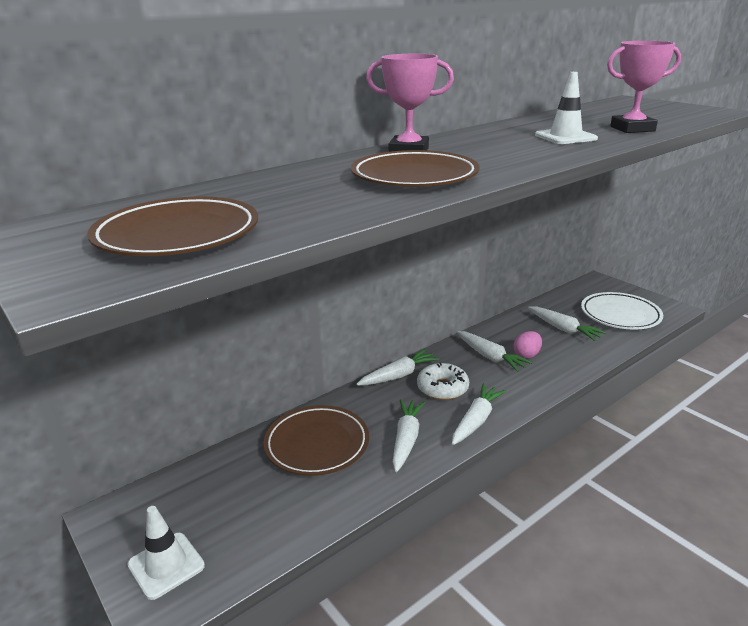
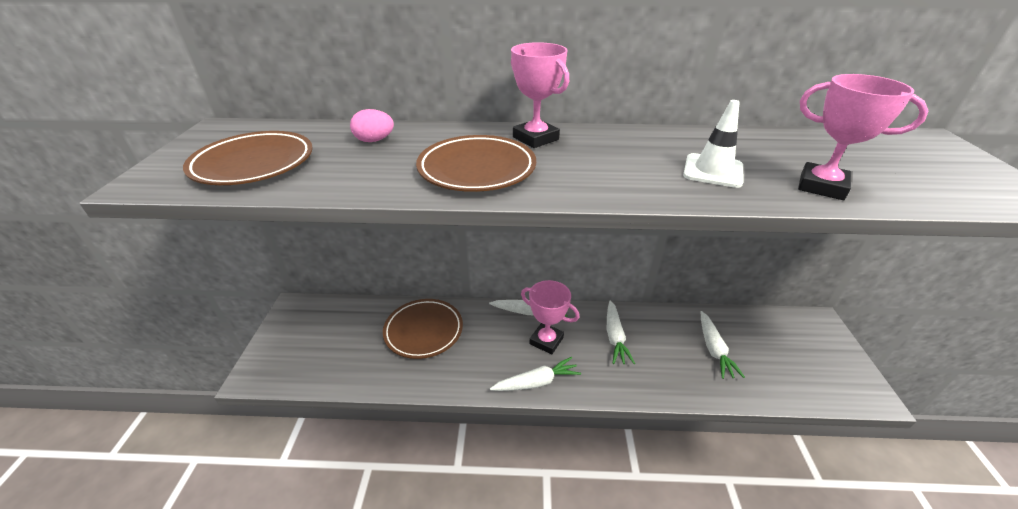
camera: 40 degrees right, 10 degrees up
(166, 565) = (281, 353): white traffic cone -> none
(406, 439) = (474, 364): white carrot -> none
(442, 388) = (546, 341): white donut -> pink trophy
(526, 355) = (647, 353): pink egg -> pink egg (374, 140)
(620, 315) = (795, 368): white plate -> none

